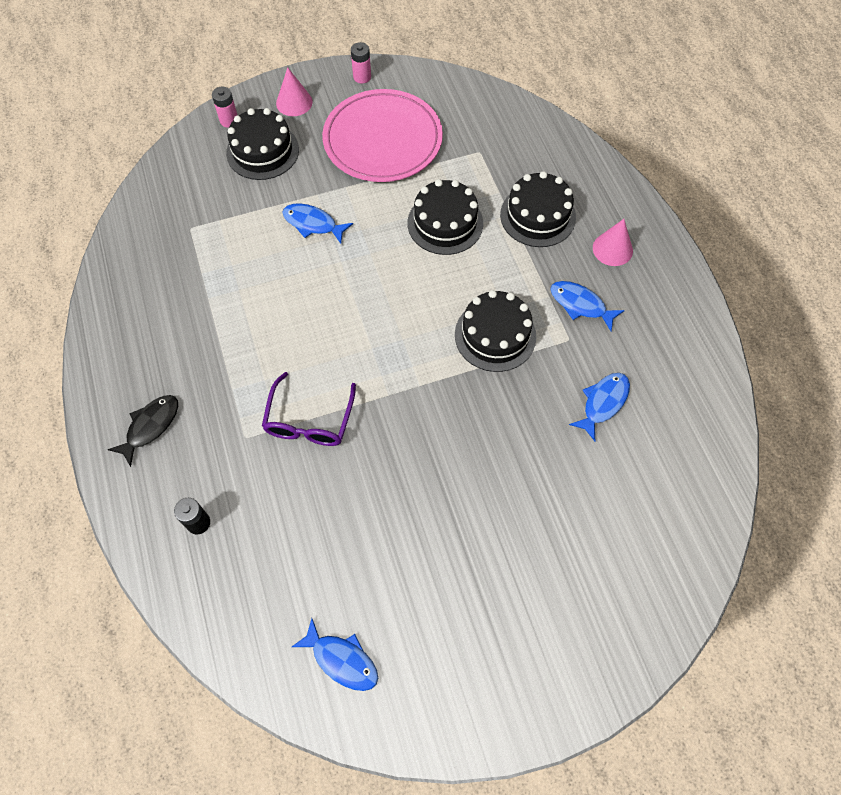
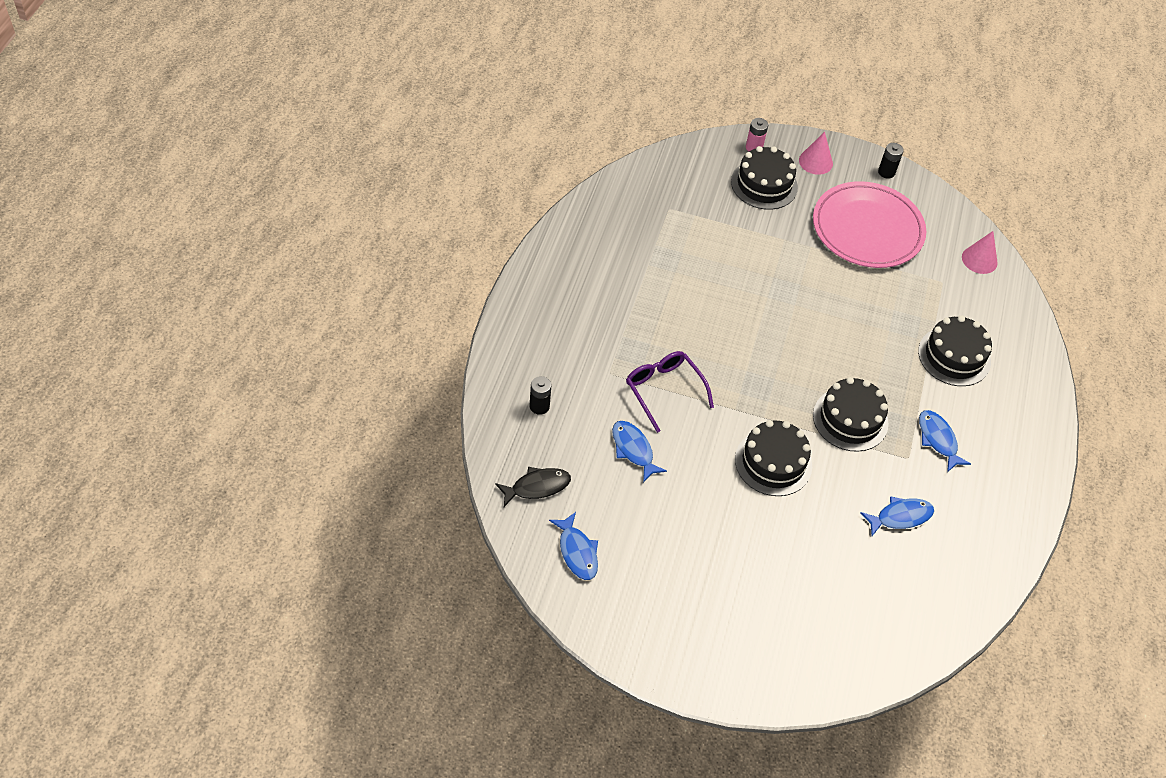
camera: 30 degrees right, 10 degrees down
(150, 426) = (549, 325): black fish -> black fish (537, 487)
(309, 420) = (664, 390): purple glasses -> purple glasses turned 105 degrees clockwise
(313, 224) = (765, 258): blue fish -> blue fish (633, 449)
(362, 77) = (886, 172): pink battery -> black battery
(445, 223) = (872, 318): black cake -> black cake (773, 462)
(612, 249) = (999, 416): pink cone -> pink cone (979, 260)

